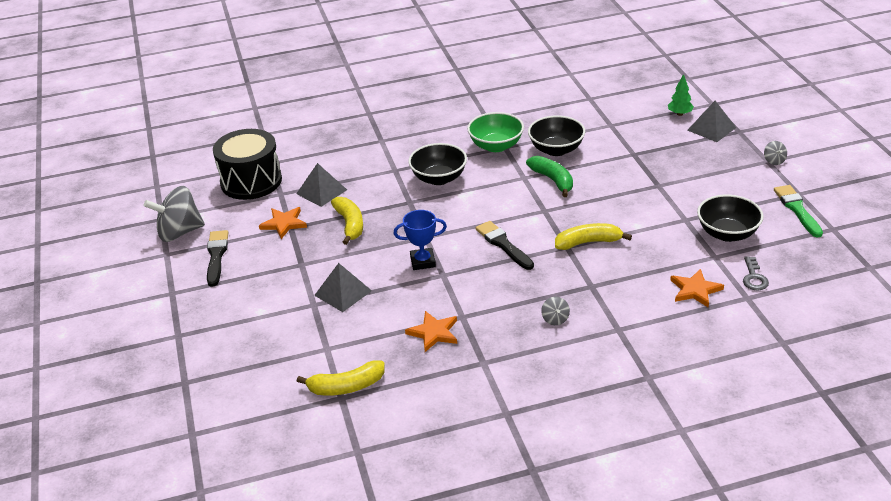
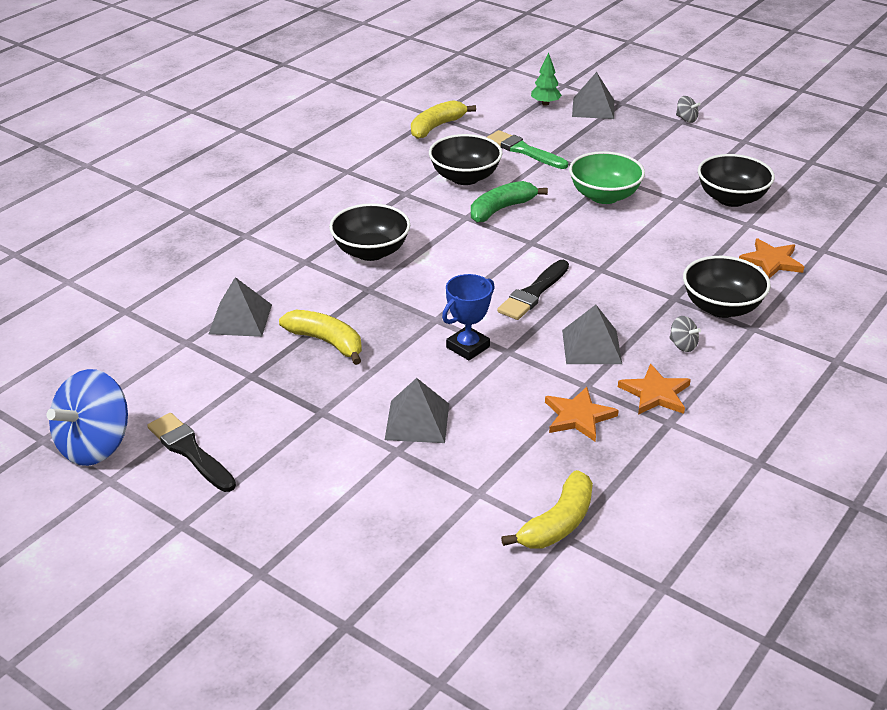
camera: 40 degrees left, 0 degrees up
(179, 232) = (95, 445): grey spinning top -> blue spinning top
(251, 181) = (124, 343): black drum -> none
(284, 224) = (236, 375): orange star -> orange star (655, 393)
(496, 146) = (393, 195): green bowl -> green bowl (604, 196)
(496, 294) = (591, 347): none -> grey pyramid
(503, 244) = (533, 293): black brush -> black brush turned 75 degrees counterclockwise
(553, 180) = (501, 209): green banana -> green banana turned 60 degrees counterclockwise
(588, 242) = (616, 257): yellow banana -> yellow banana (437, 127)
(615, 306) = (721, 307): none -> black bowl
(754, 277) = (804, 229): grey key -> none
(797, 209) = (761, 155): green brush -> green brush (524, 150)

